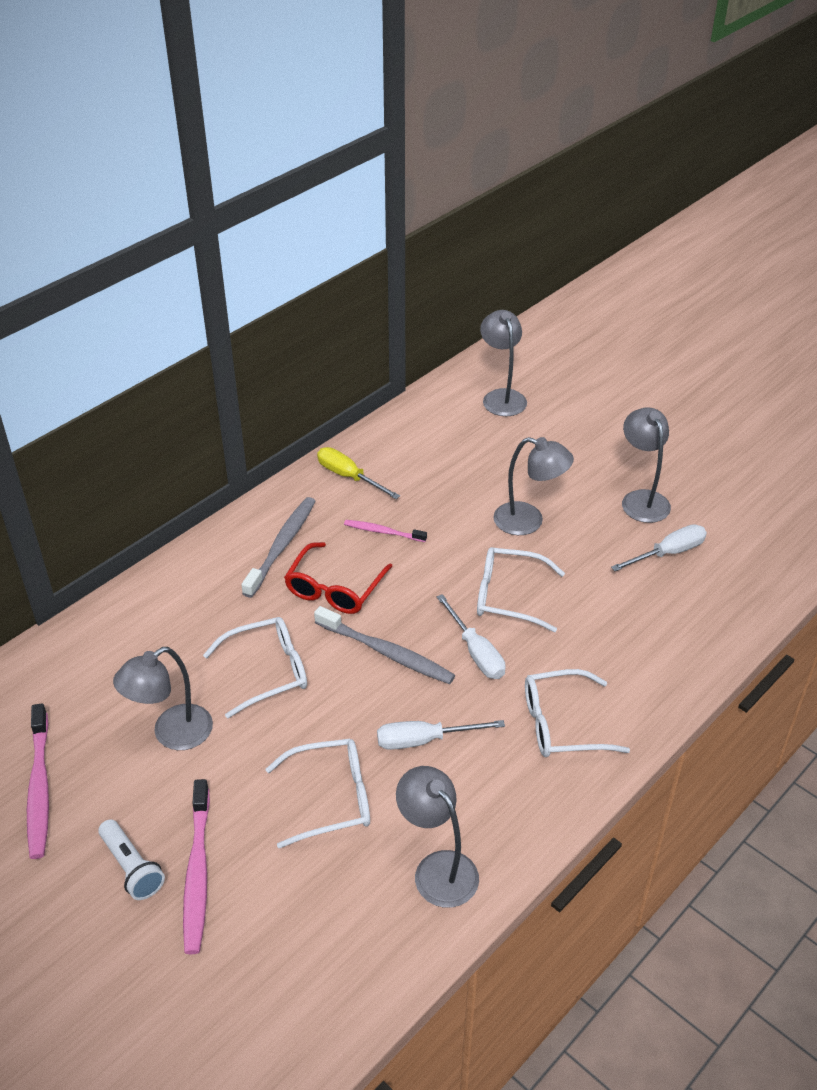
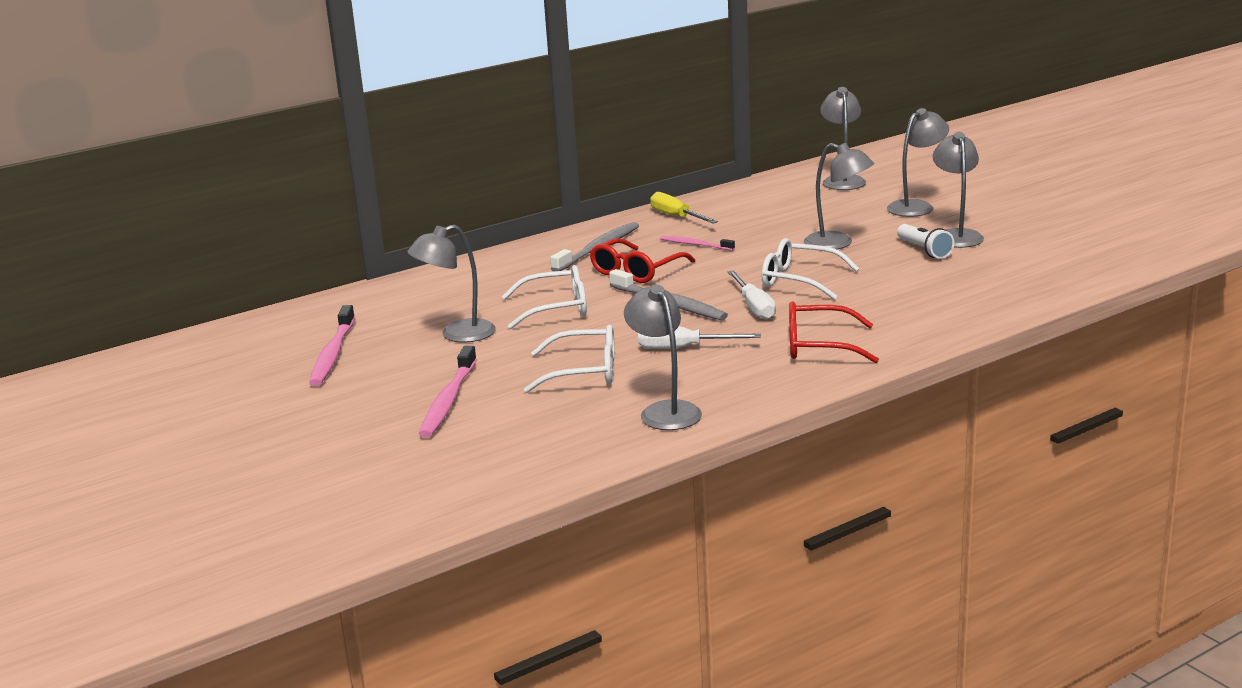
camera: 15 degrees right, 20 degrees down
(132, 867) = (393, 395): white flashlight -> white flashlight (924, 250)
(562, 724) = (820, 346): white glasses -> red glasses
(588, 445) = (916, 206): none -> grey lamp
(668, 553) = (969, 264): white screwdriver -> none

